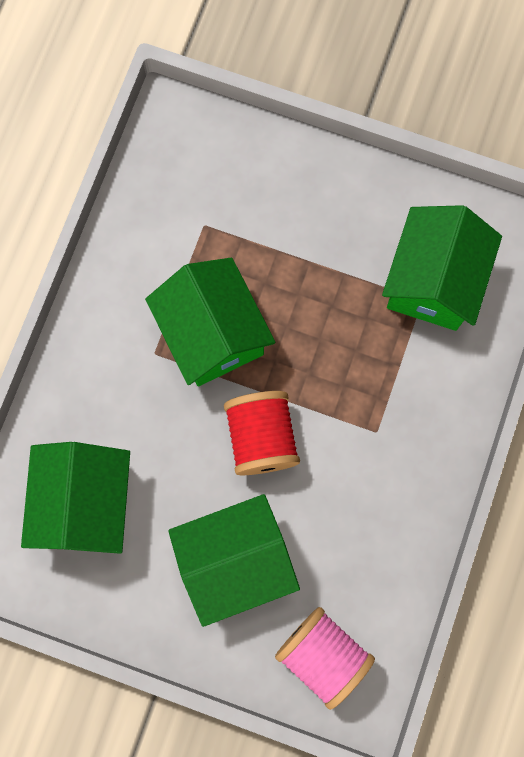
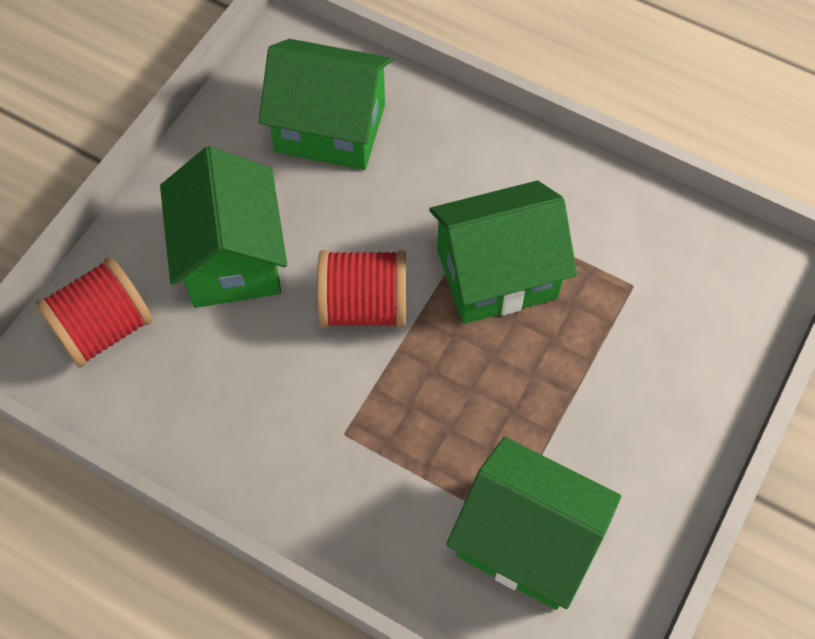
camera: 100 degrees right, 15 degrees down
(322, 655) = (103, 329): pink spool -> red spool

